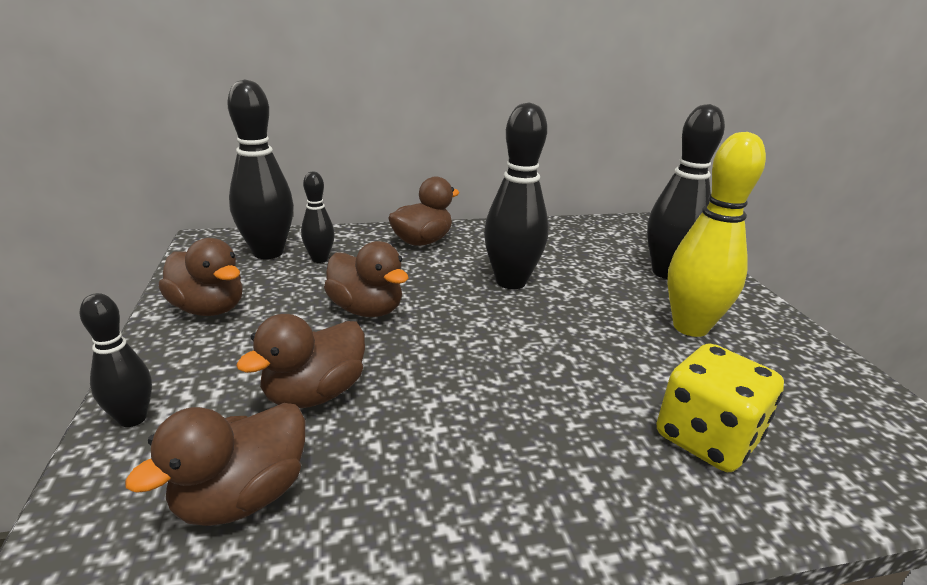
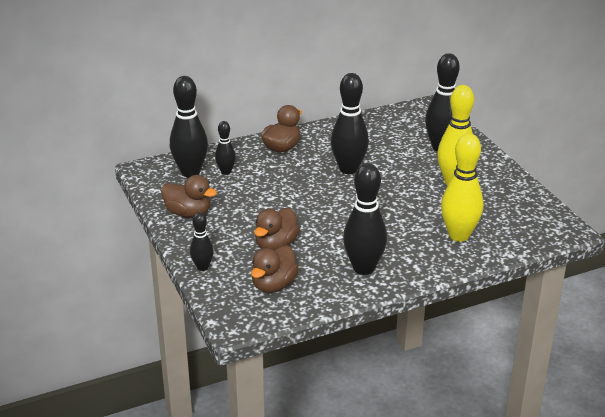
camera: 10 degrees left, 5 degrees up
(366, 310) = (274, 200): brown duck -> none
(474, 488) = (363, 268): none -> black bowling pin
(706, 438) = (459, 235): yellow dice -> yellow bowling pin

